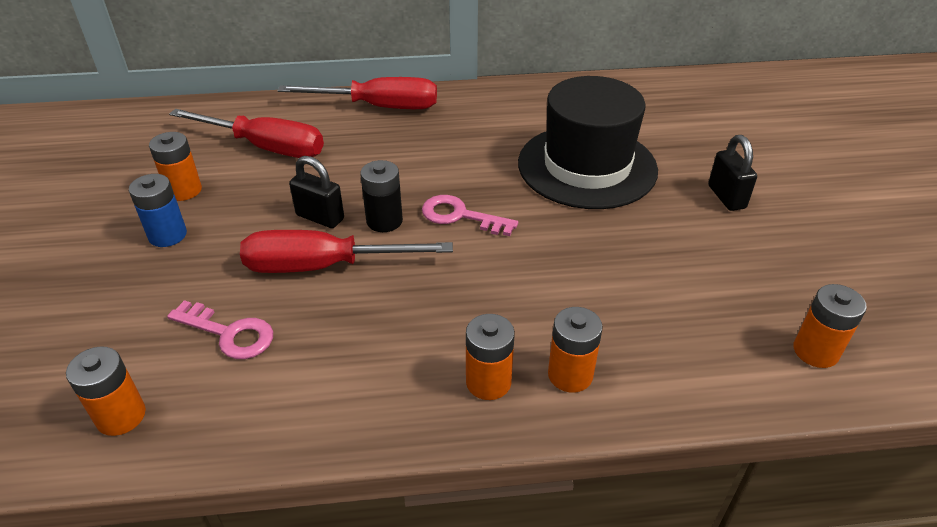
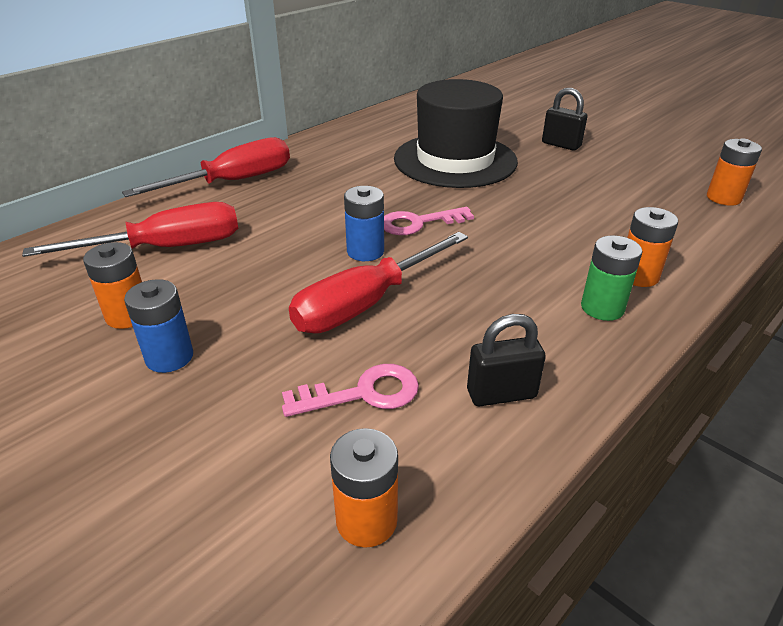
camera: 40 degrees left, 5 degrees down
(320, 217) = (306, 273): black padlock -> black padlock (501, 394)
(384, 221) = (365, 251): black battery -> blue battery
(488, 382) = (602, 308): orange battery -> green battery

